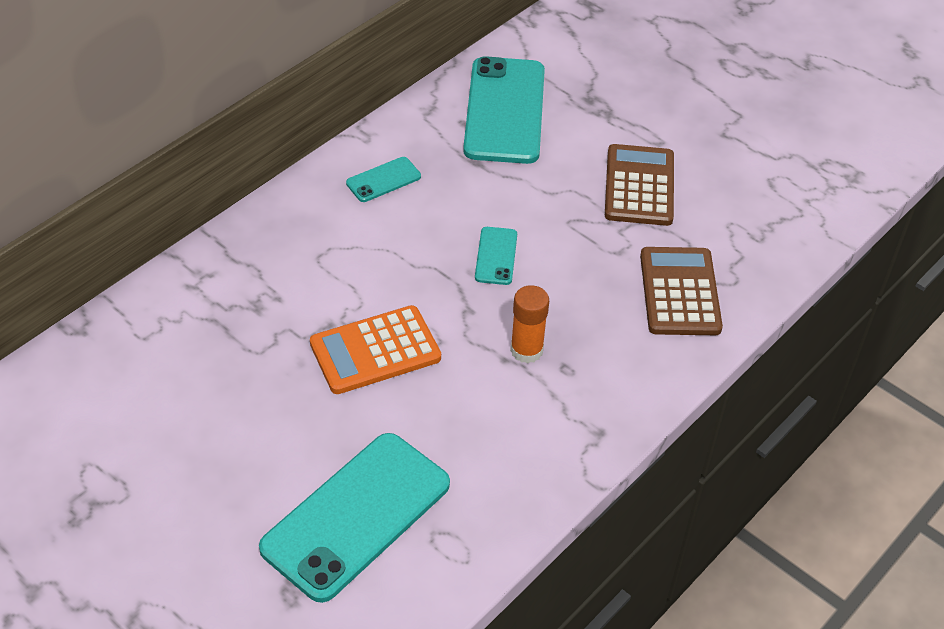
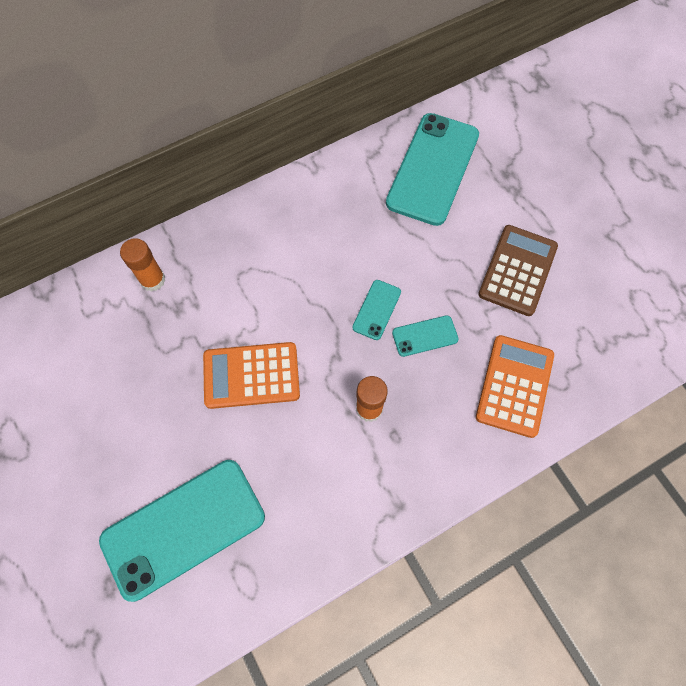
camera: 20 degrees right, 20 degrees up
(213, 285) = (153, 280): none -> orange glue stick
(383, 180) = (314, 213): turquoise phone -> turquoise phone (425, 336)
(679, 292) = (514, 386): brown calculator -> orange calculator

